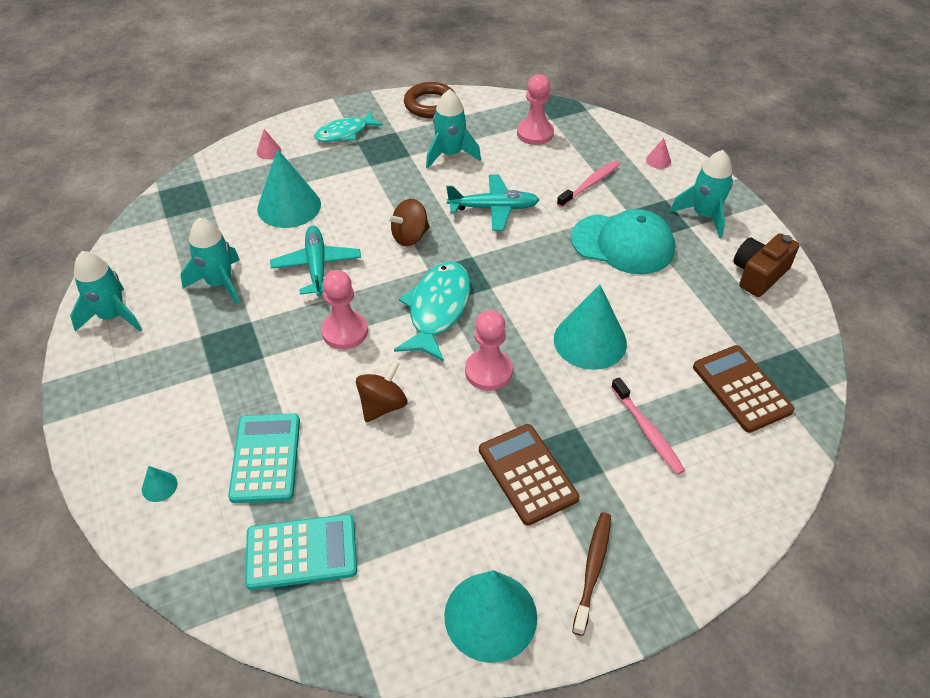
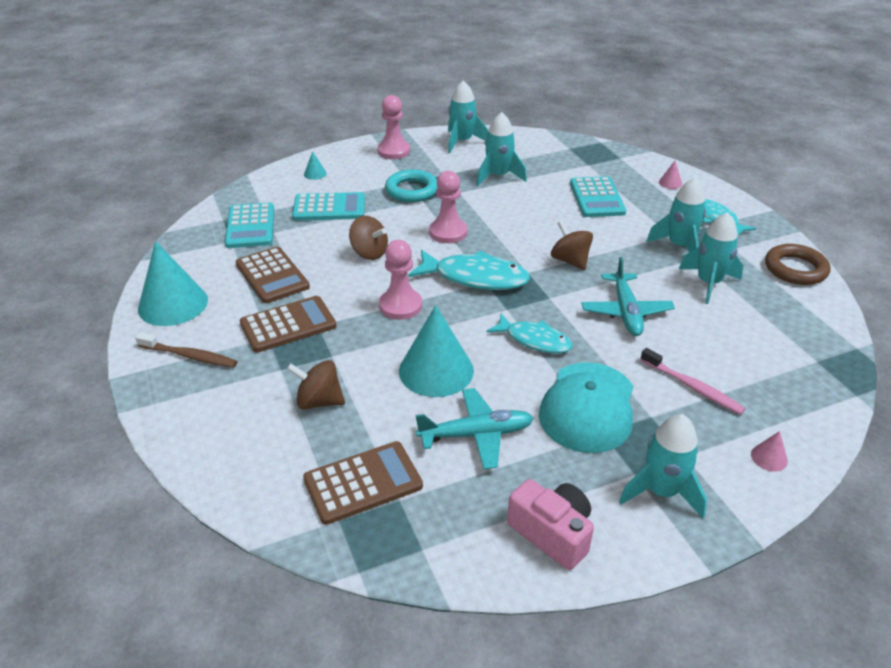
camera: 90 degrees right, 10 degrees down
(236, 368) = (412, 190): none -> turquoise ring
(289, 206) = (597, 198): turquoise cone -> turquoise calculator
(317, 266) = (523, 215): turquoise plane -> turquoise plane (476, 434)
(389, 162) = (679, 246): none -> turquoise rocket
(427, 505) = (272, 276): none -> brown calculator
(535, 133) = (777, 346): pink pawn -> pink pawn (394, 151)
(539, 270) = (534, 340): none -> turquoise fish
(647, 431) = (319, 401): pink toothbrush -> brown spinning top
(759, 274) = (552, 533): brown camera -> pink camera

